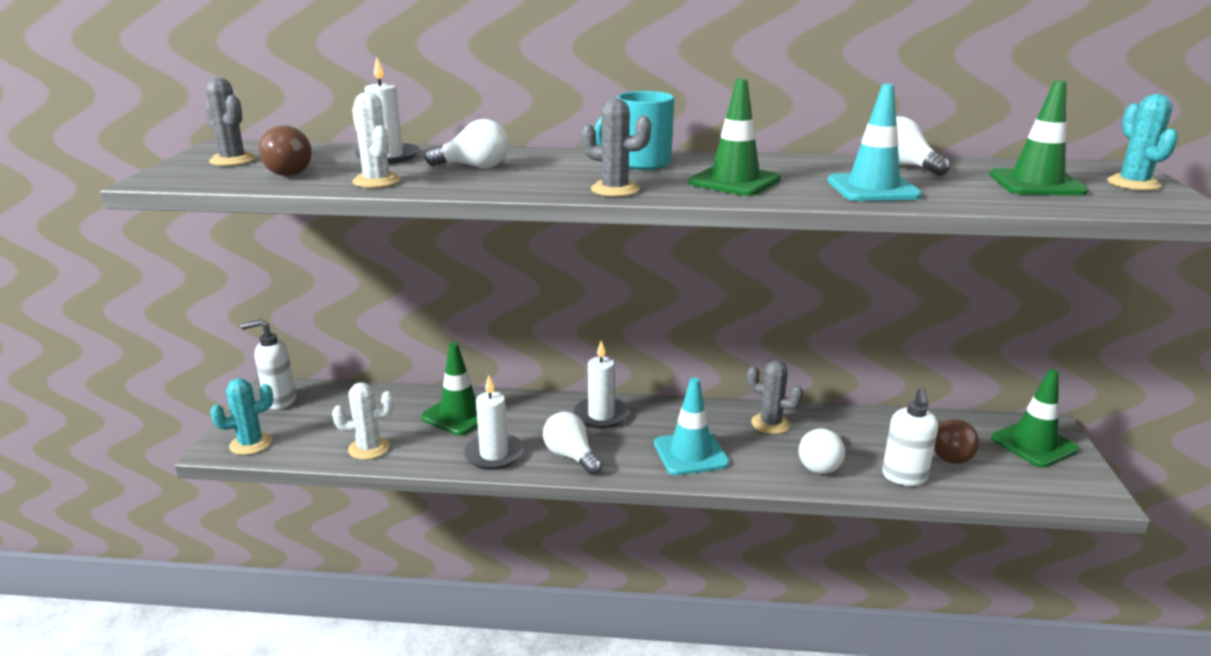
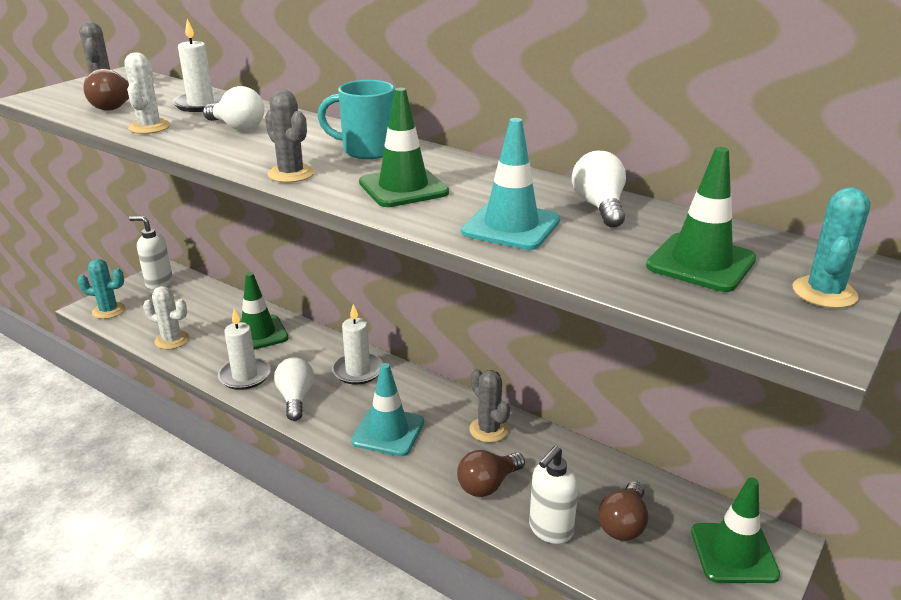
camera: 30 degrees right, 5 degrees up
(820, 463) = (488, 485): white light bulb -> brown light bulb

